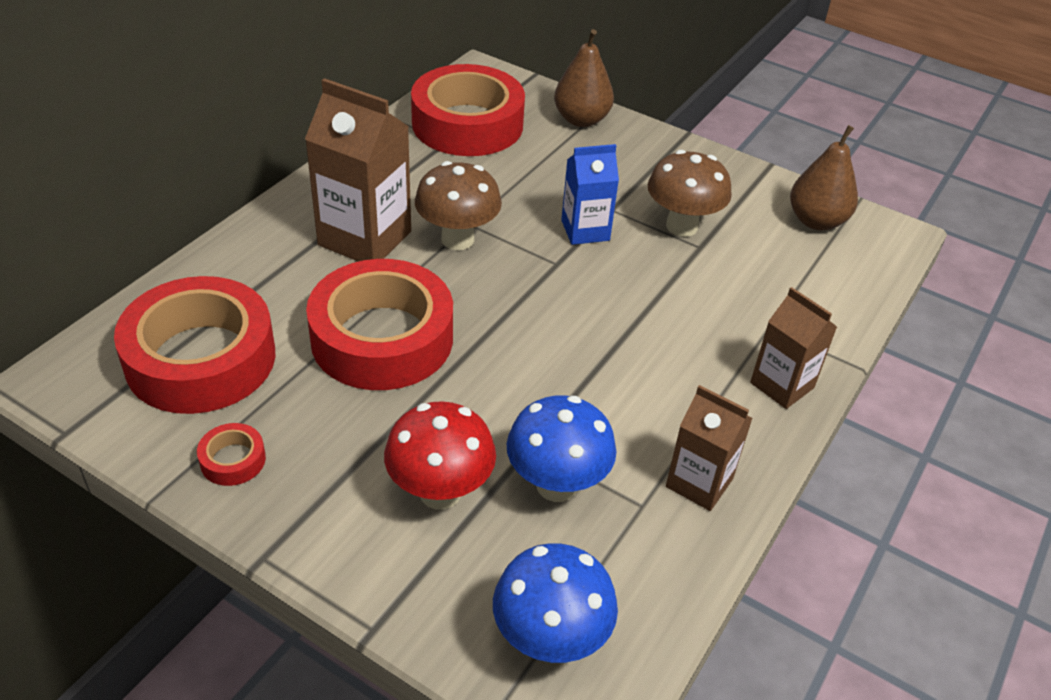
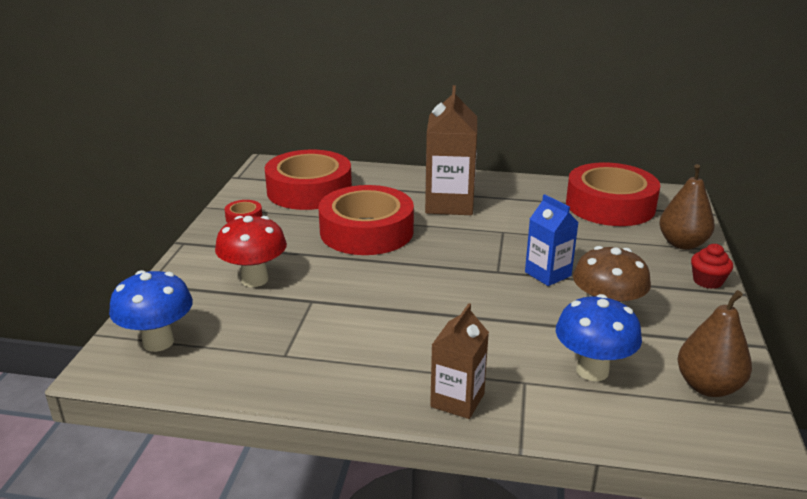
camera: 70 degrees right, 15 degrees down
(457, 239) = (482, 231): brown mushroom -> none
(556, 485) = (283, 317): blue mushroom -> blue mushroom (592, 370)
(657, 140) = (707, 281): none -> red cupcake
(699, 483) = (320, 376): brown carton -> none

